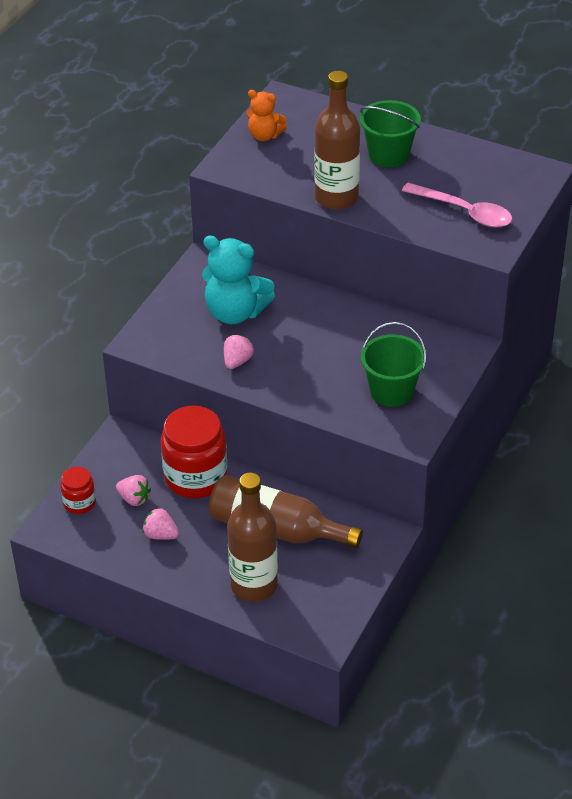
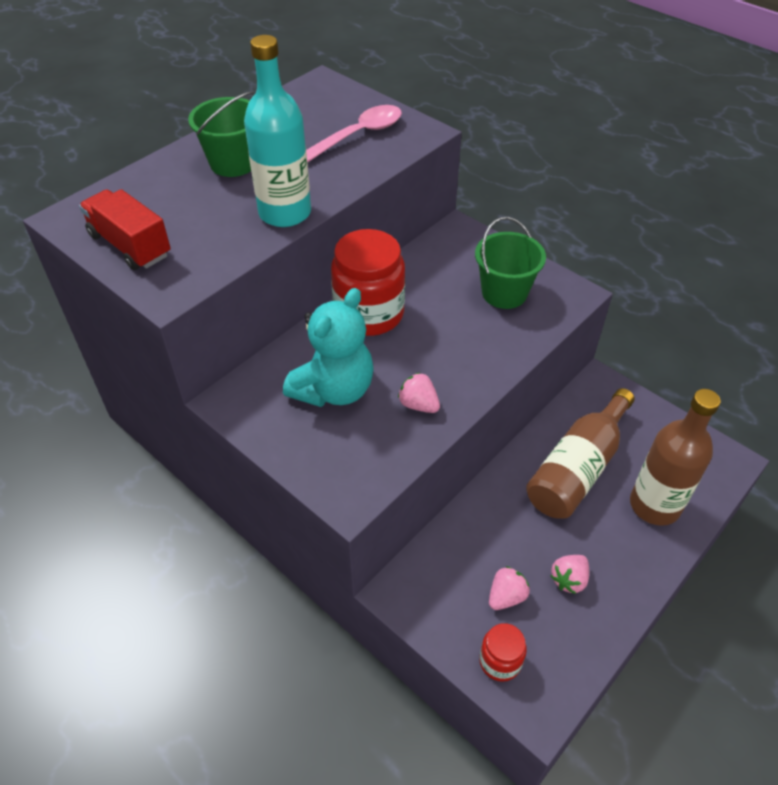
camera: 75 degrees left, 5 degrees up
(195, 477) = (486, 525): red jar -> red jar (369, 314)
(264, 135) = (130, 245): orange teddy bear -> red truck
(336, 198) = (285, 213): brown bottle -> turquoise bottle

